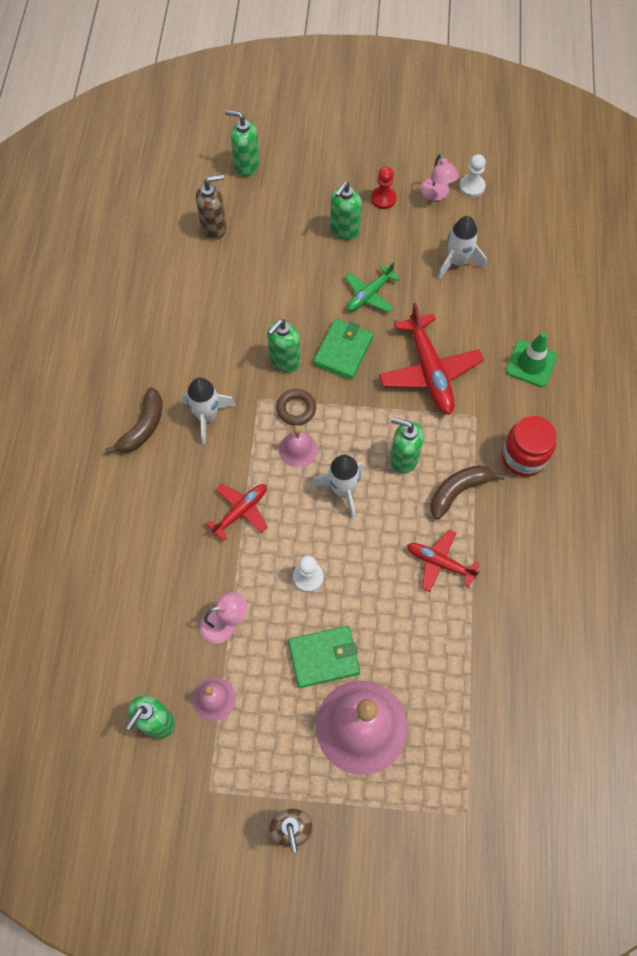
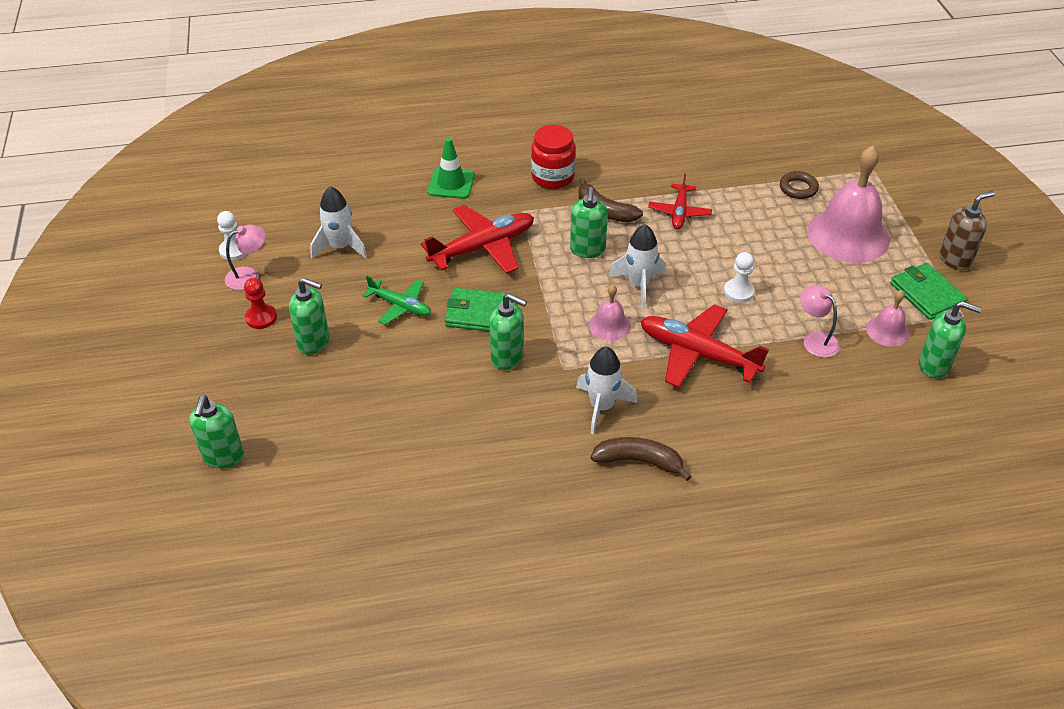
camera: 105 degrees left, 20 degrees down
(214, 228) = (333, 466): brown soap dispenser -> none
(240, 511) = (698, 354): red plane -> red plane, size x1.69
(296, 409) = (563, 336): brown ring -> brown ring (798, 188)
(324, 657) = (805, 267): green wallet -> green wallet (926, 294)

